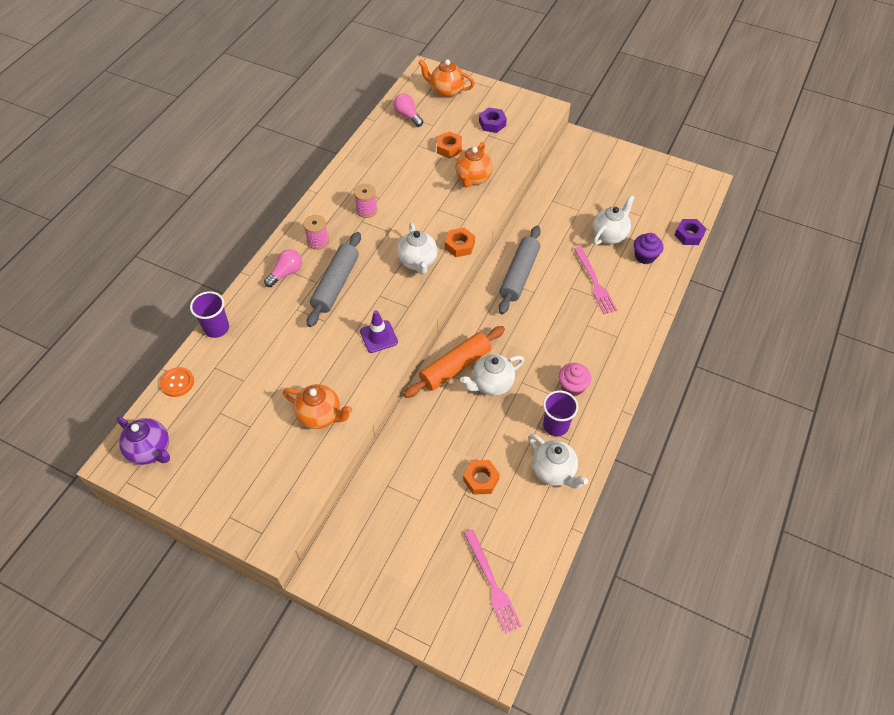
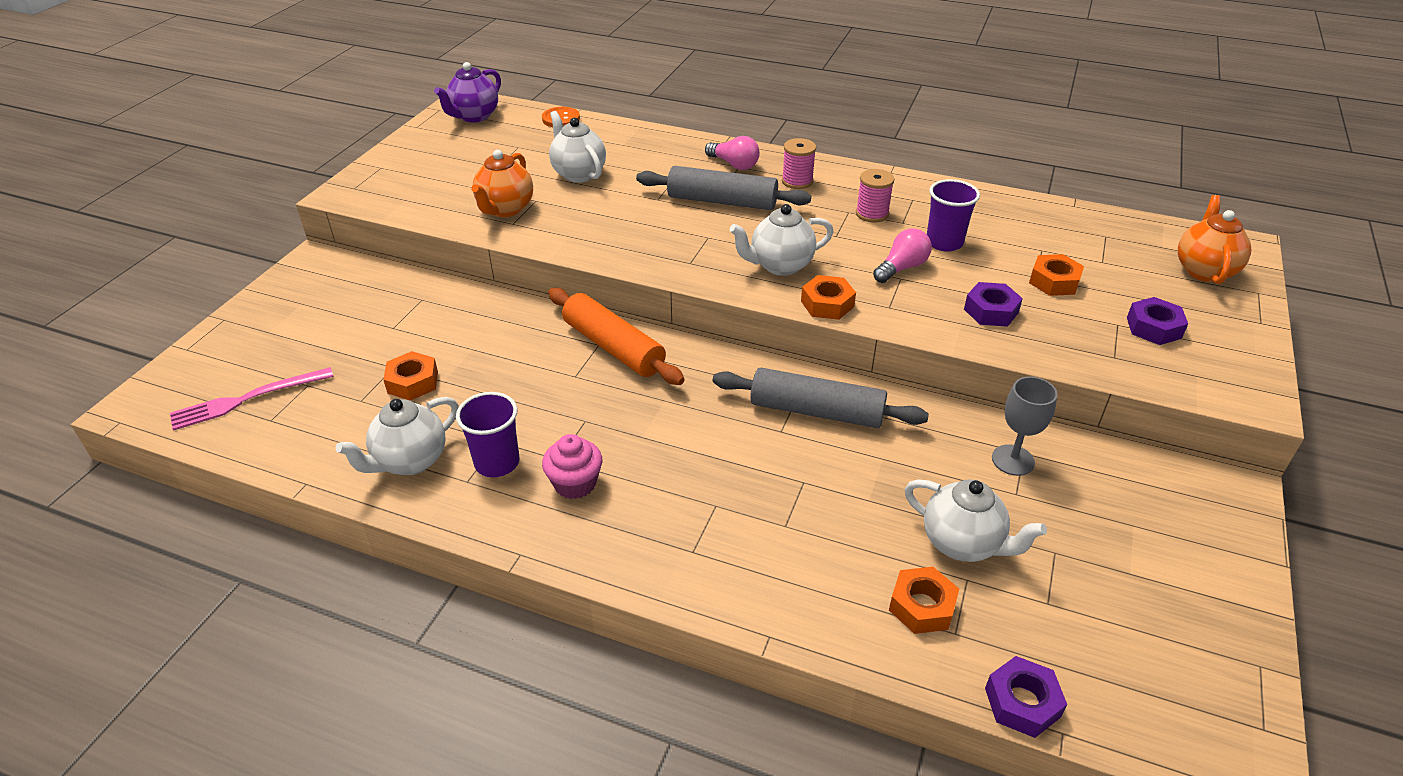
camera: 85 degrees right, 15 degrees down
(216, 328) = (639, 131): purple cup -> purple cup (944, 242)
(378, 337) = (633, 242): purple traffic cone -> none
(408, 116) = (1107, 235): pink light bulb -> pink light bulb (901, 268)
(473, 179) = (991, 311): orange teapot -> purple nut
(491, 384) = (580, 386): white teapot -> white teapot (578, 174)
(557, 205) = (1013, 460): none -> grey goblet
(594, 282) = (824, 517): pink fork -> none
(645, 256) = (922, 606): purple cupcake -> orange nut

